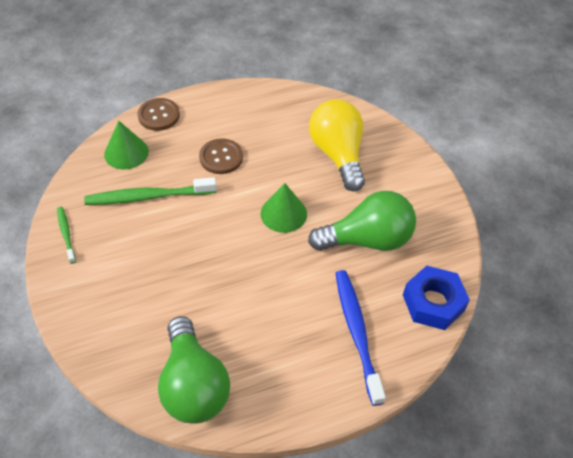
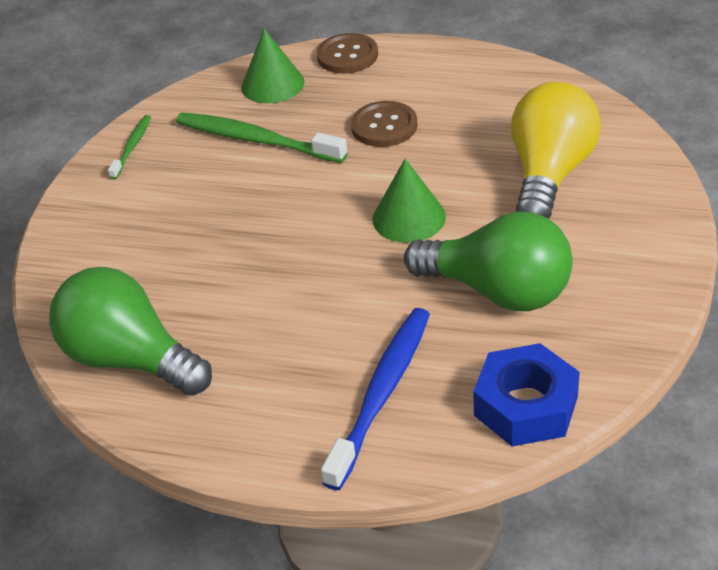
camera: 40 degrees right, 10 degrees down
(193, 385) = (130, 359): green light bulb -> green light bulb turned 105 degrees clockwise

